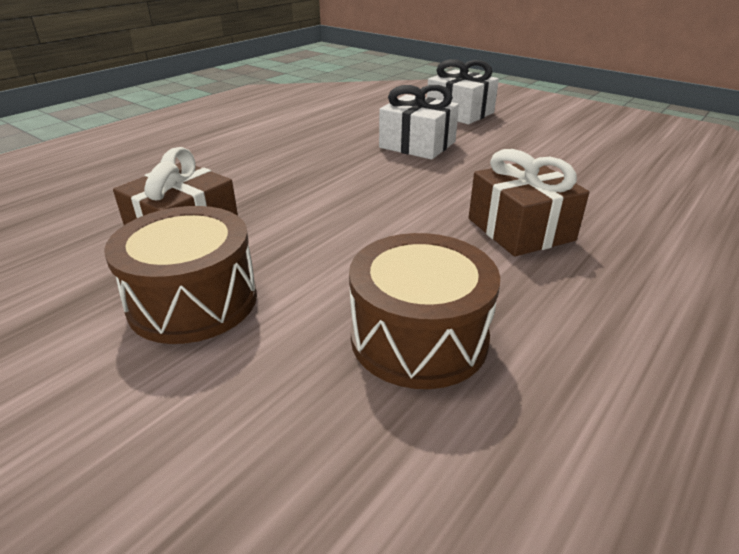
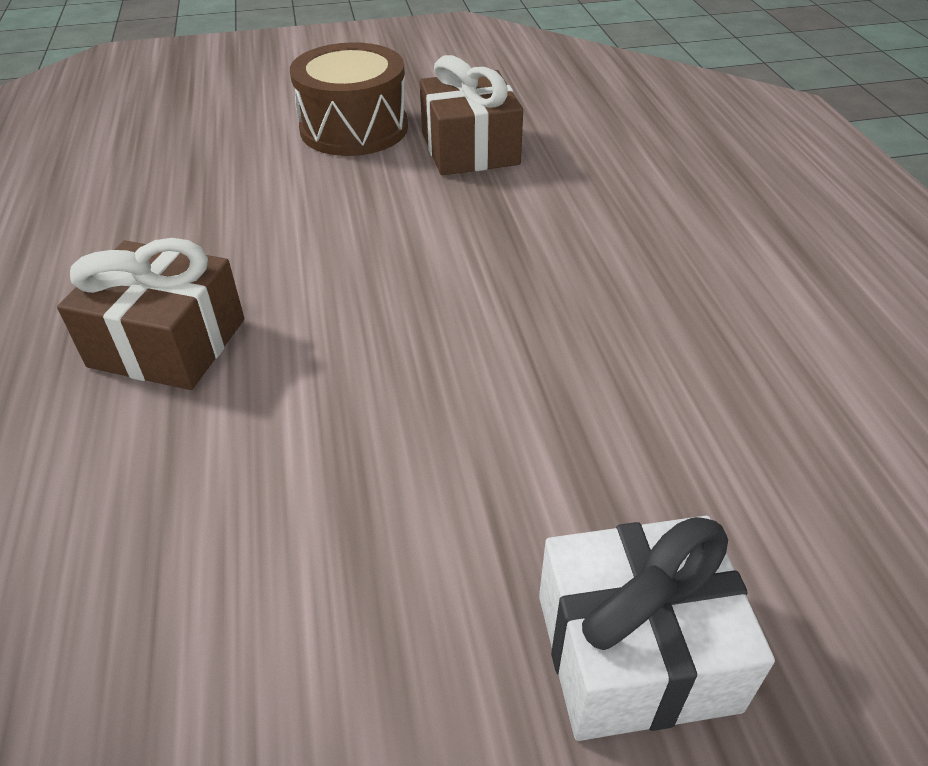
camera: 130 degrees right, 10 degrees up
(417, 145) = (510, 428): white gift -> none
(419, 338) = (166, 193): brown drum -> none

